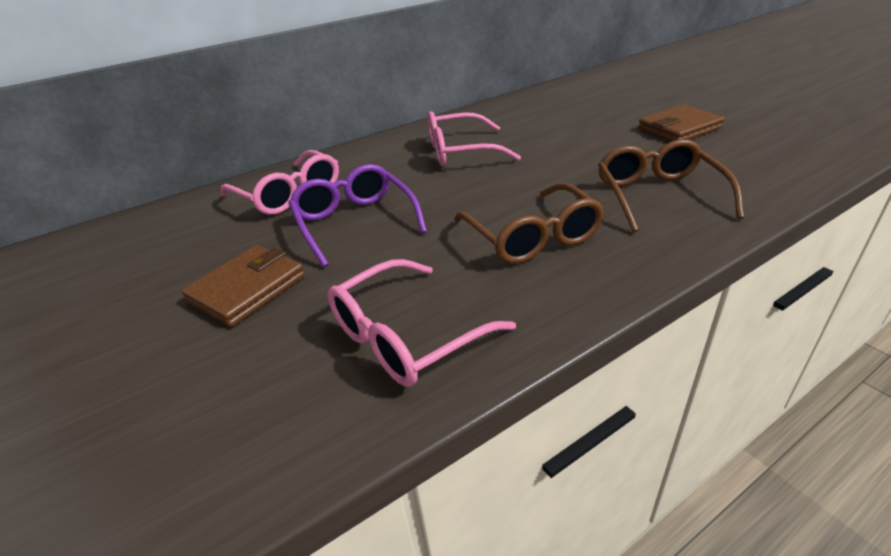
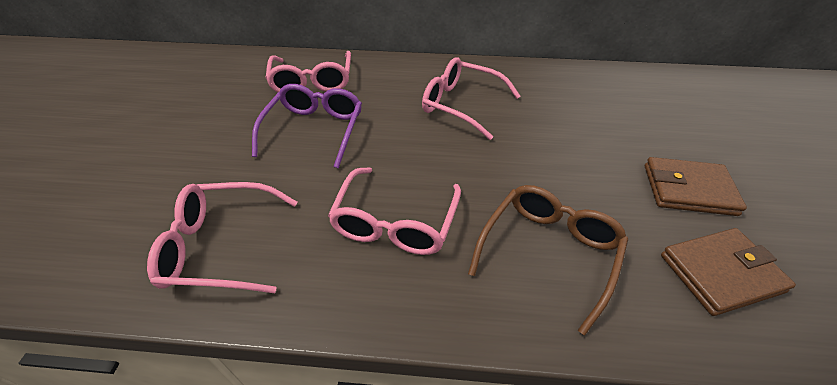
camera: 35 degrees right, 10 degrees up
(247, 289) = (204, 146): brown wallet -> brown wallet (720, 273)
(532, 237) = (395, 222): brown glasses -> pink glasses

